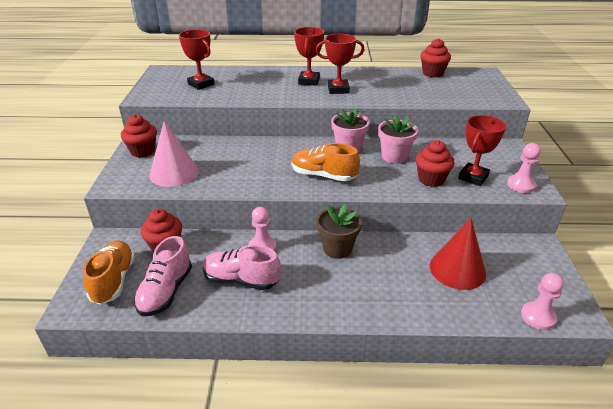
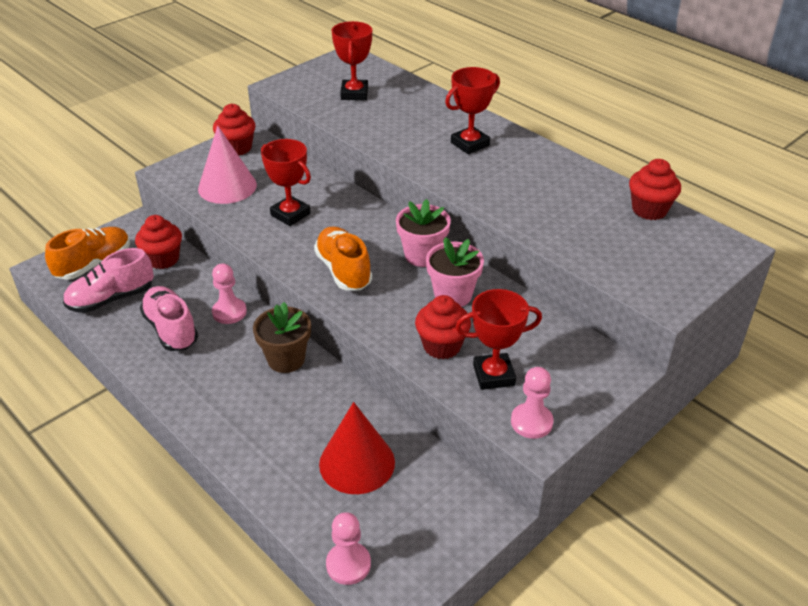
camera: 45 degrees right, 5 degrees up
(338, 89) = (481, 172): red trophy -> red trophy (290, 214)

